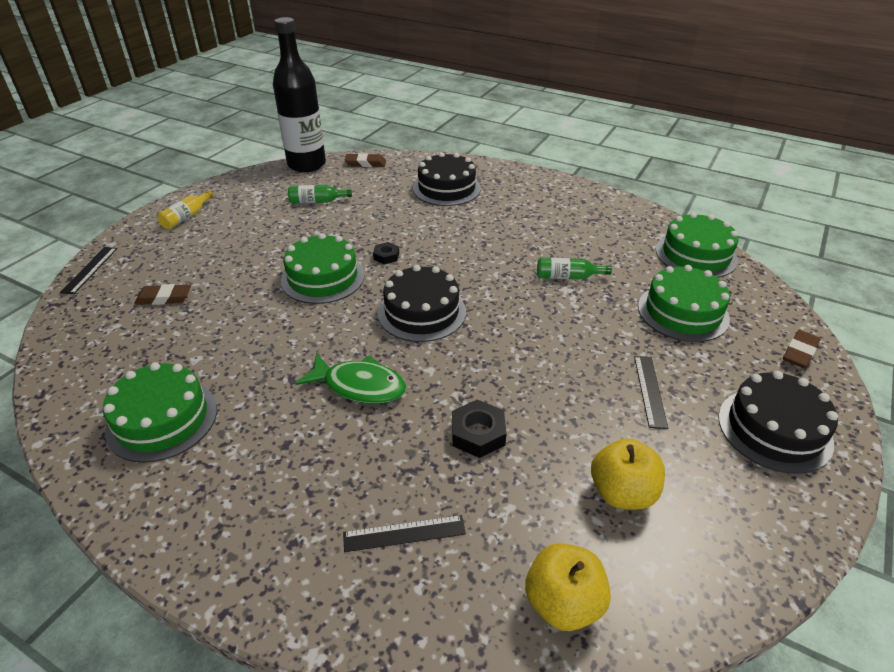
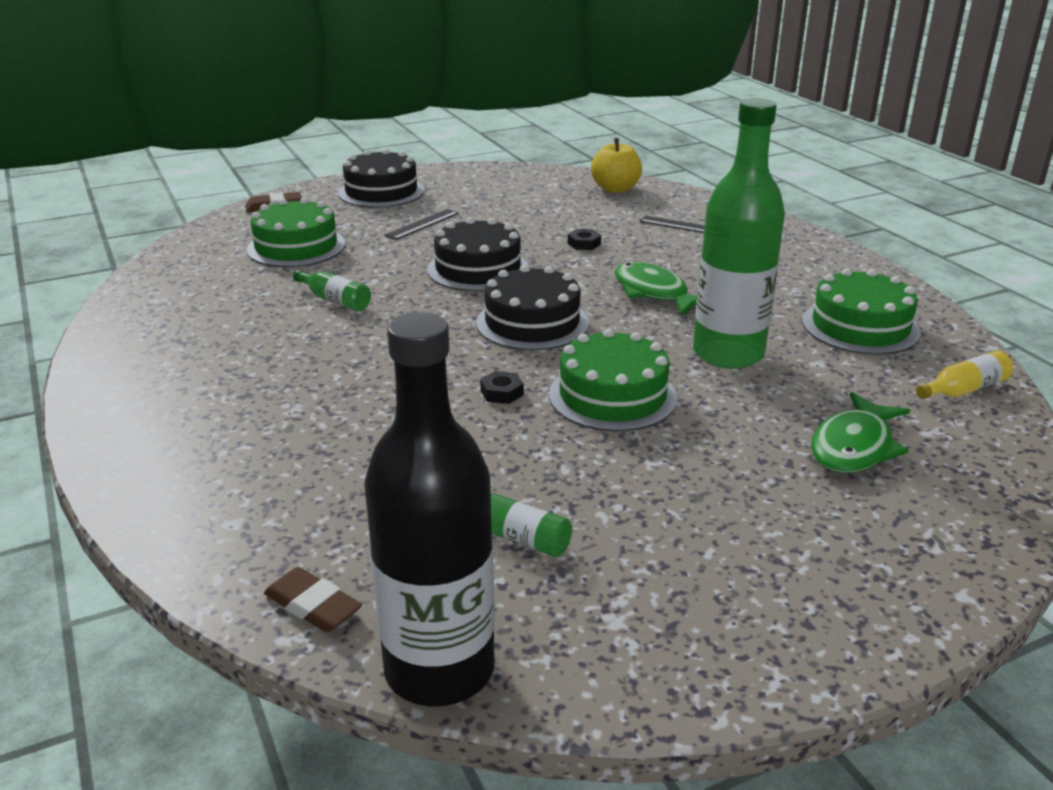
camera: 145 degrees left, 10 degrees down
(89, 270) = (995, 545): black ruler -> none
(164, 298) = (854, 447): brown eraser -> green fish
(186, 217) = (796, 607): yellow bottle -> yellow bottle (964, 389)
(266, 340) = (728, 354): none -> green bottle
(446, 188) = (266, 467): black cake -> black cake (478, 269)
(478, 434) = (584, 244): black nut -> black nut, size x0.62
(622, 493) = (525, 202): yellow apple -> none
(696, 255) = (174, 274): green cake -> none

